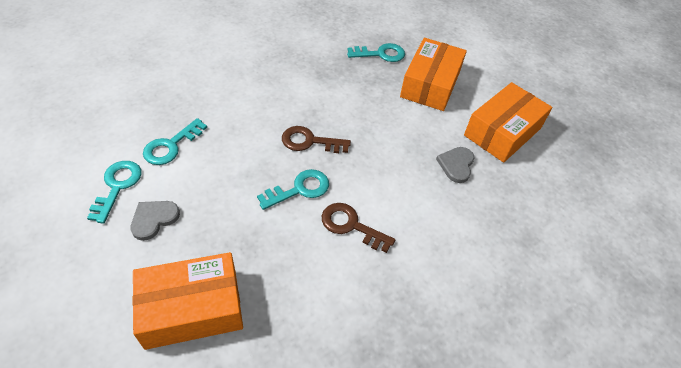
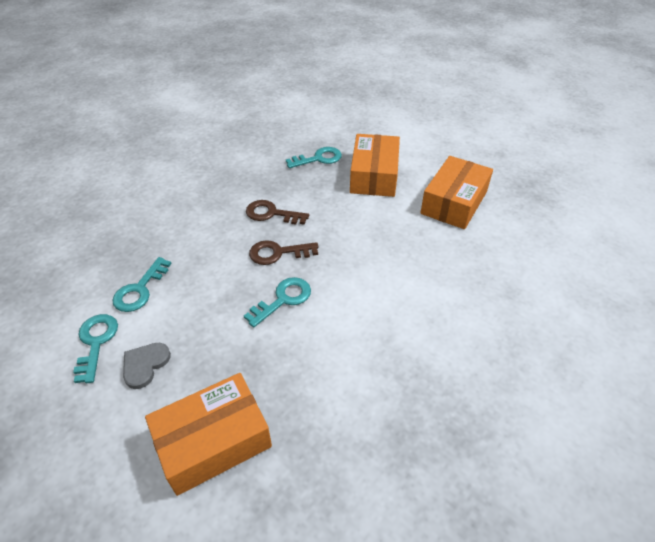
camera: 10 degrees left, 5 degrees down
(351, 225) = (344, 321): brown key -> brown key (271, 214)
(456, 165) = (423, 241): grey heart -> none

